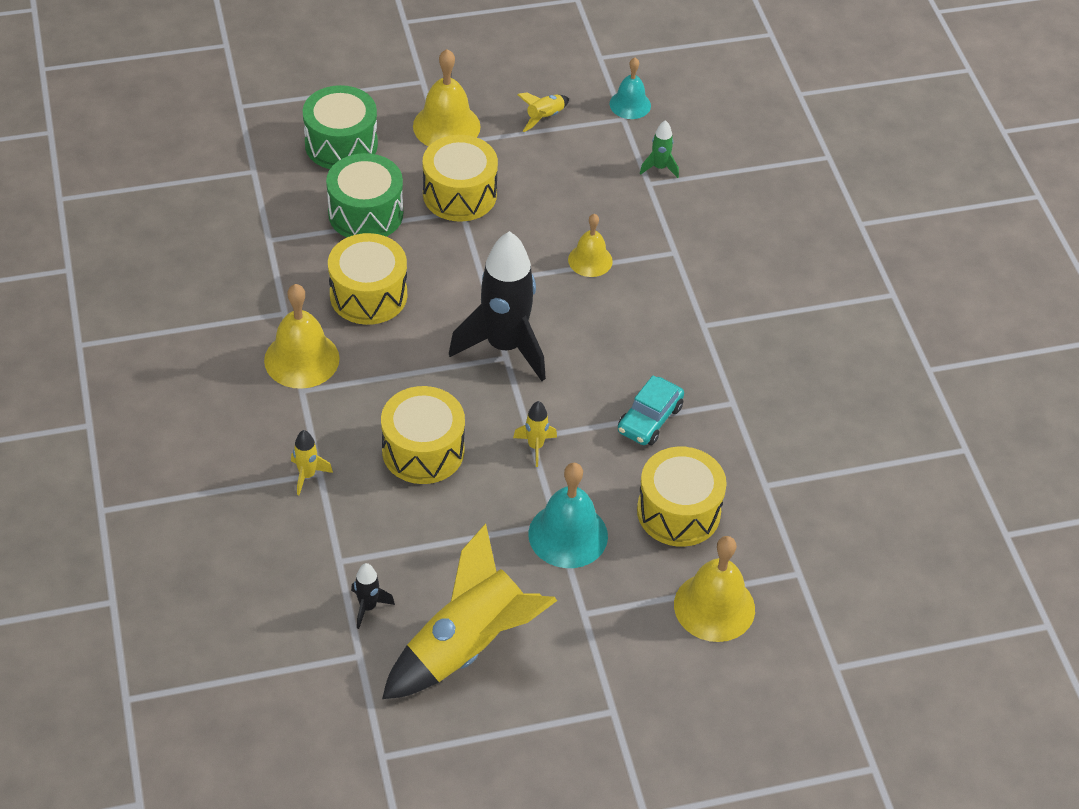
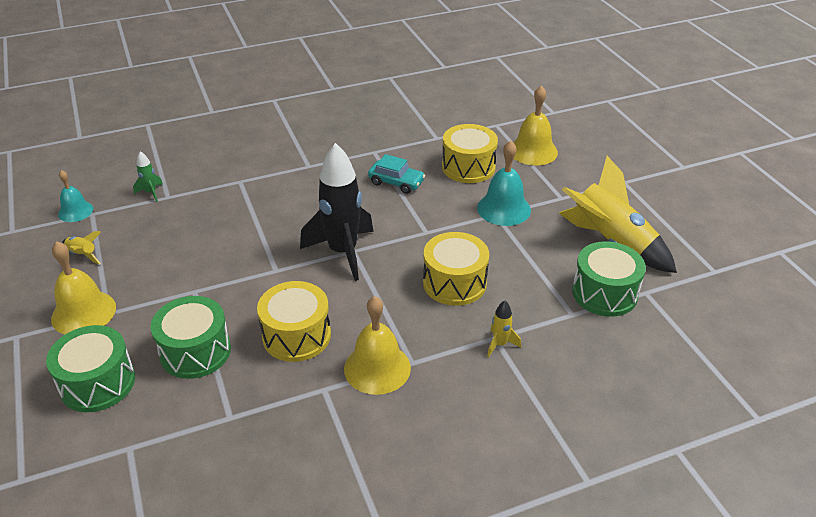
camera: 95 degrees left, 10 degrees down
(368, 607) = (604, 293): black rocket -> green drum
(459, 194) = (173, 294): yellow drum -> none
(535, 446) = (434, 229): yellow rocket -> none
(590, 260) = (249, 218): yellow bell -> none

